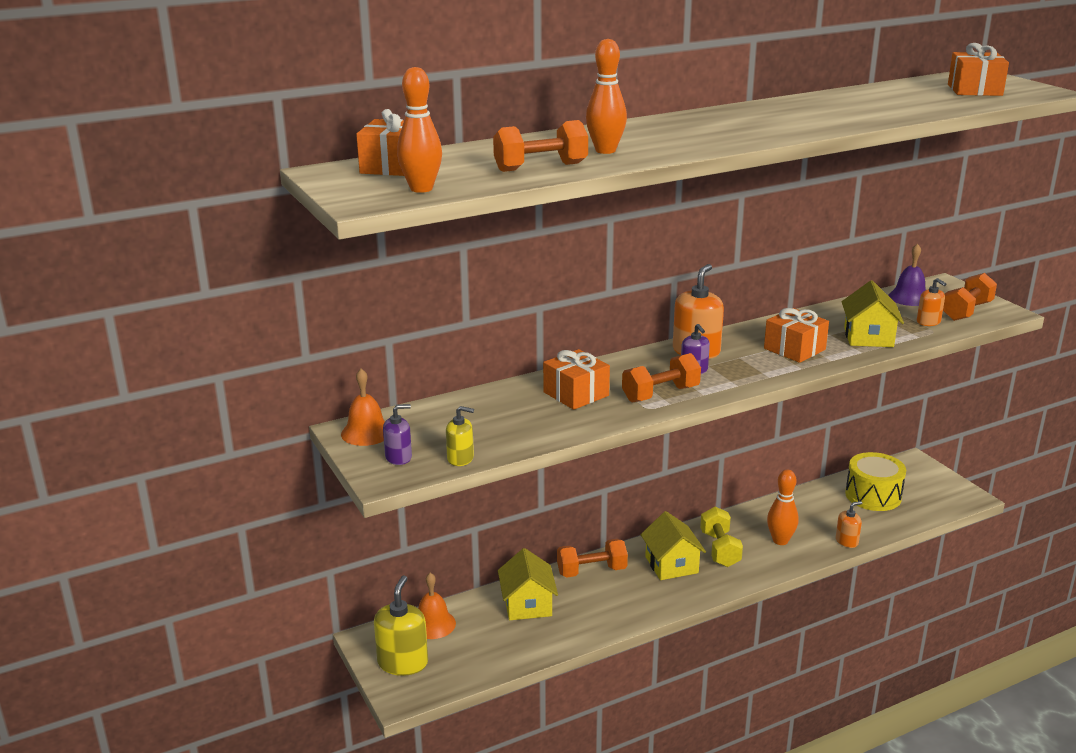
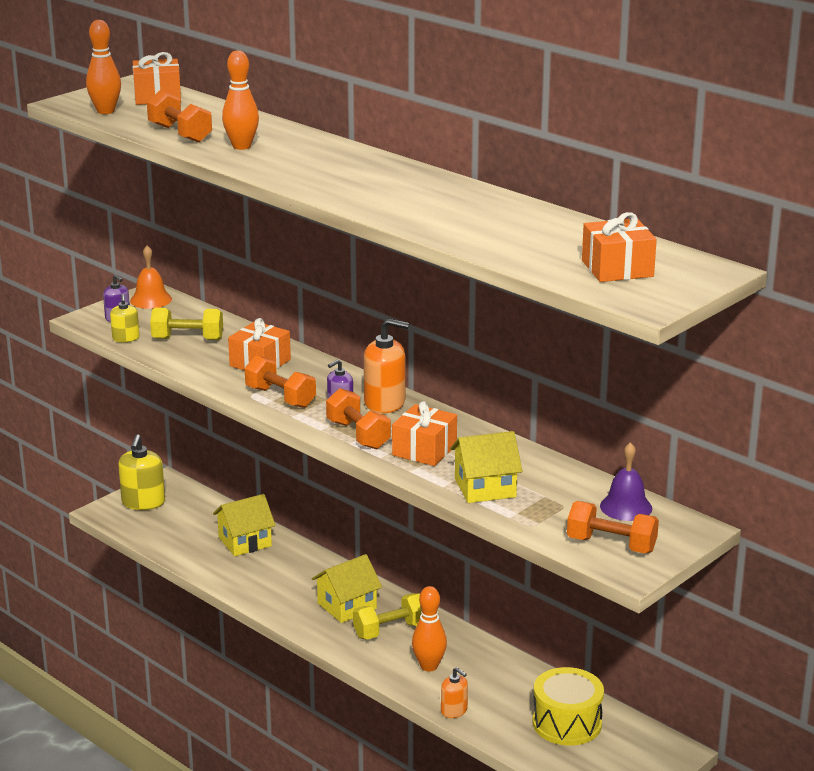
camera: 70 degrees right, 0 degrees up
(403, 662) = (143, 502): yellow soap dispenser -> yellow soap dispenser turned 105 degrees clockwise
(433, 624) = (197, 504): orange bell -> none
(491, 423) = (187, 339): none -> yellow dumbbell
(591, 571) = (312, 564): orange dumbbell -> orange dumbbell (358, 435)
(928, 322) = (557, 521): orange soap dispenser -> none

